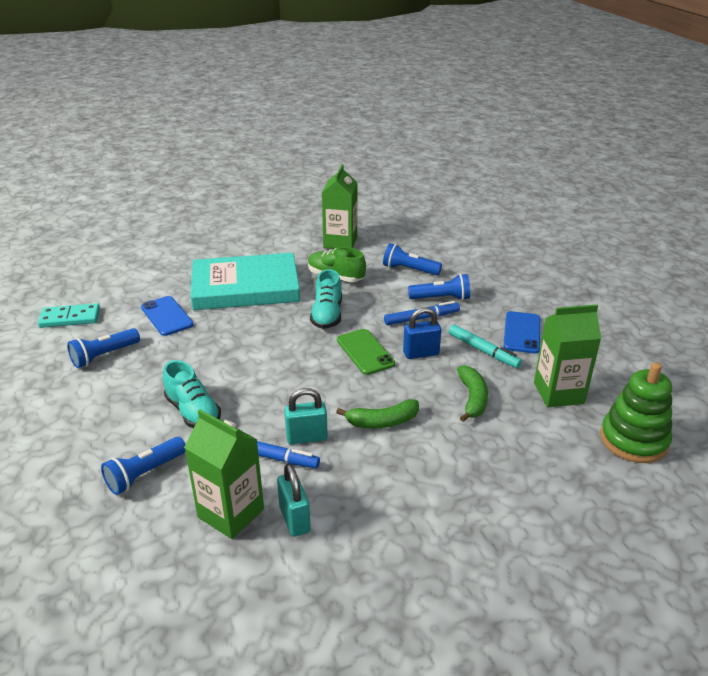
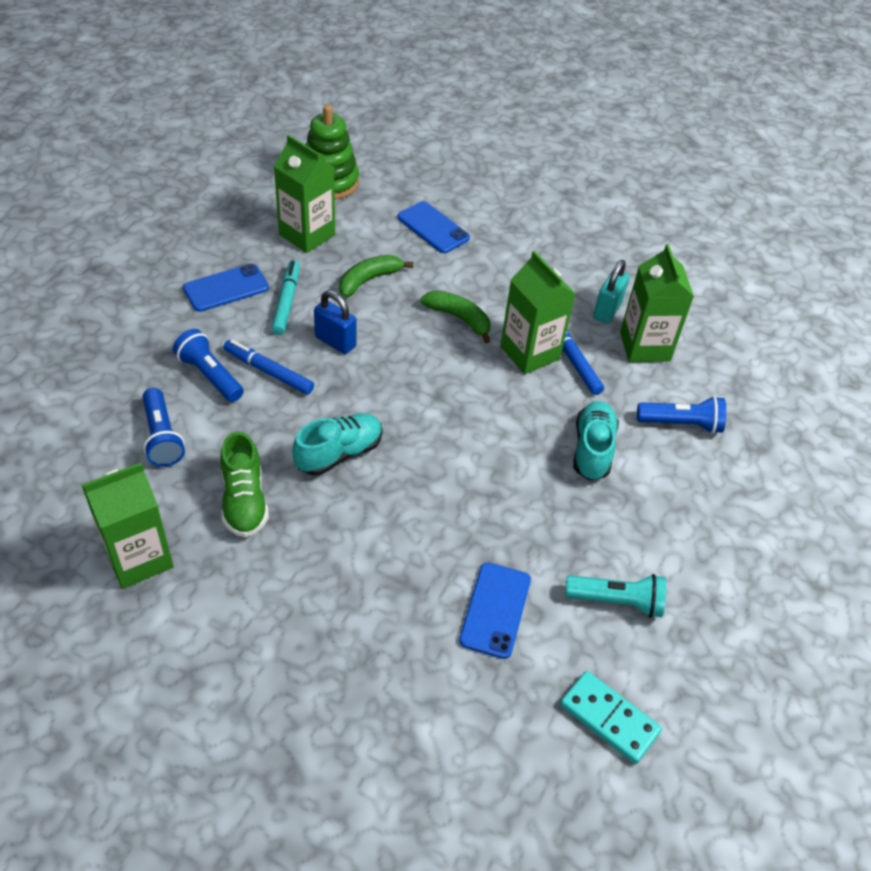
camera: 135 degrees left, 15 degrees up
(104, 356) = (616, 601): blue flashlight -> turquoise flashlight
(245, 287) = (356, 579): turquoise book -> none
(306, 437) = (529, 353): turquoise padlock -> green carton
(365, 352) = (375, 383): green phone -> none
(512, 471) = (433, 228): none -> blue phone

